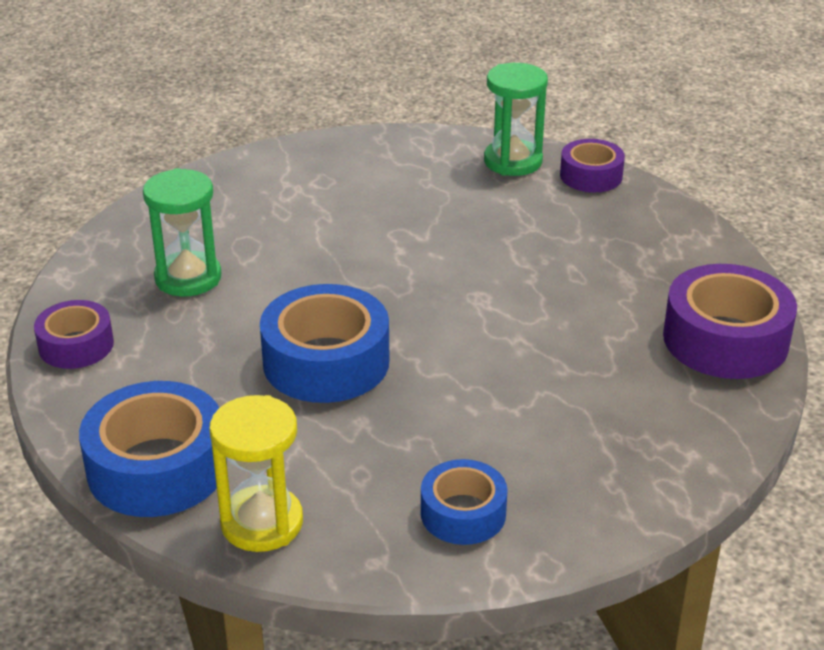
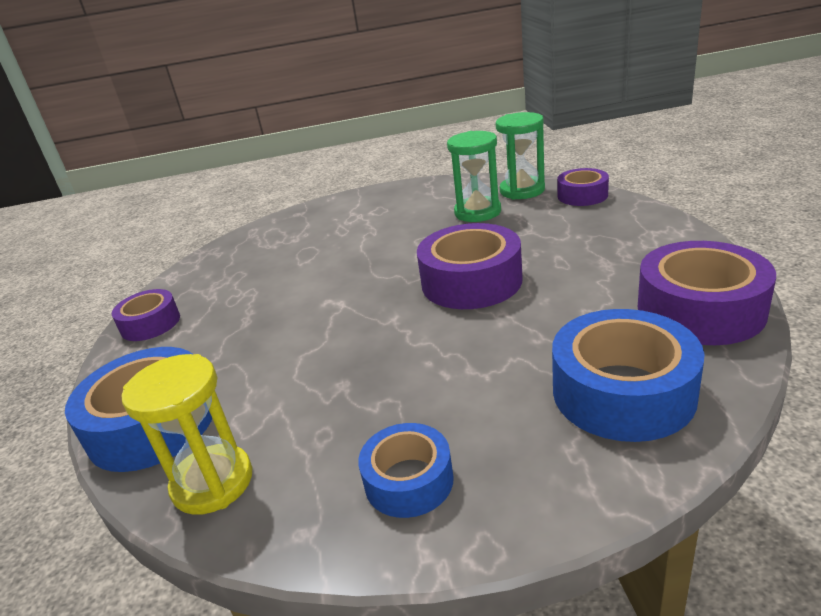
camera: 15 degrees right, 5 degrees down
(188, 278) = (255, 275): green hourglass -> green hourglass (477, 212)
(326, 362) = (331, 333): blue tape -> blue tape (623, 392)
(475, 297) = (471, 281): none -> purple tape

